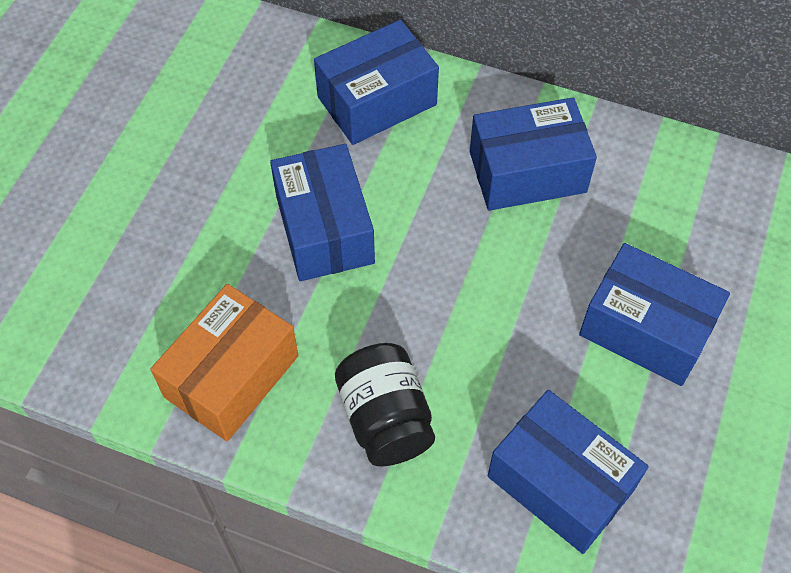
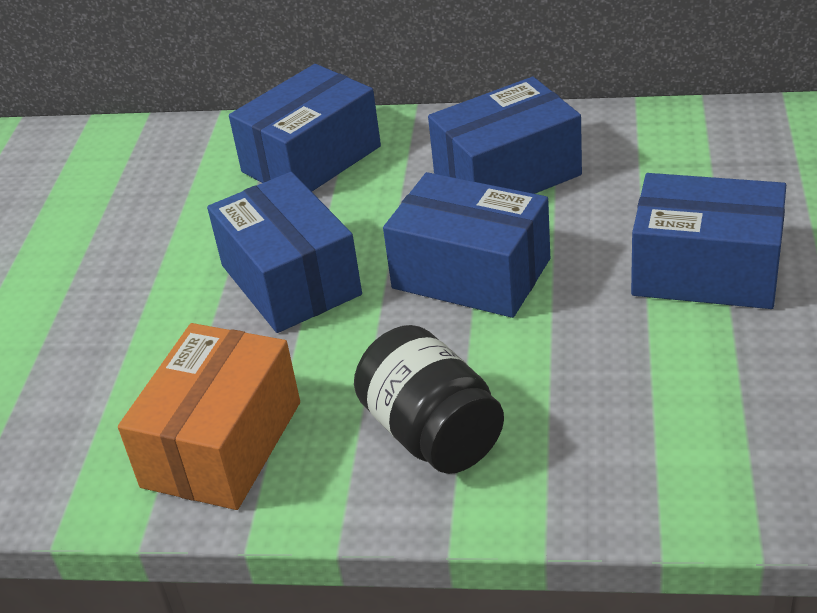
camera: 10 degrees left, 20 degrees down
(560, 483) = (675, 436): blue box -> blue box (471, 273)

